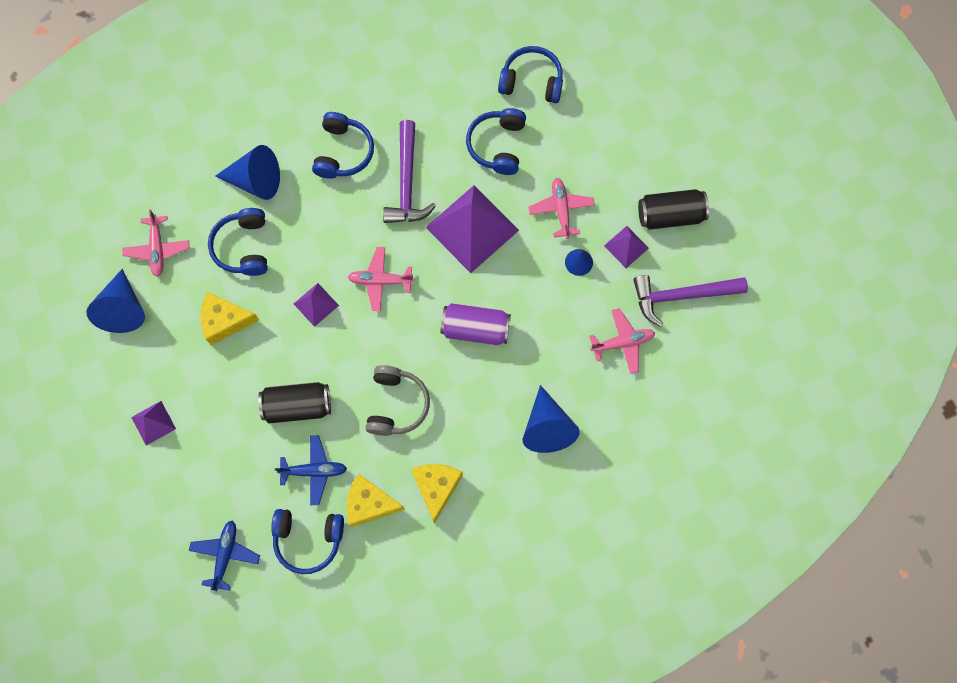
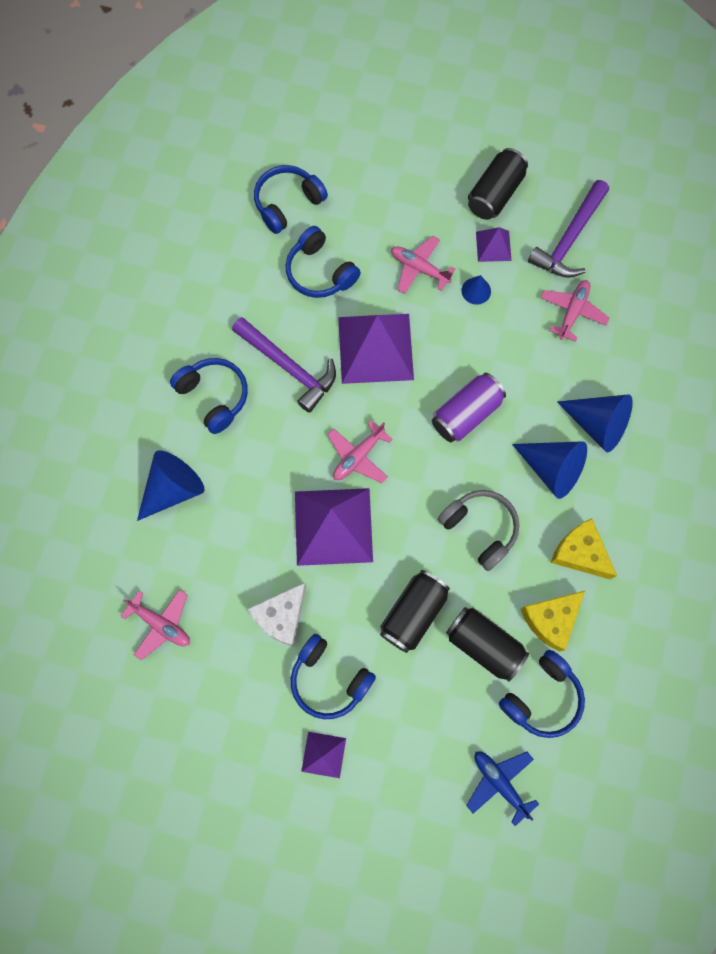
camera: 50 degrees left, 0 degrees up
(123, 309) = (191, 699): blue cone -> blue cone (551, 469)
(225, 321) = (281, 616): yellow cheese -> white cheese
(243, 247) = (226, 547): blue headphones -> blue headphones (329, 679)
(314, 471) = (484, 644): blue plane -> black can
(316, 304) = (333, 526): purple pyramid -> purple pyramid, size x2.08

